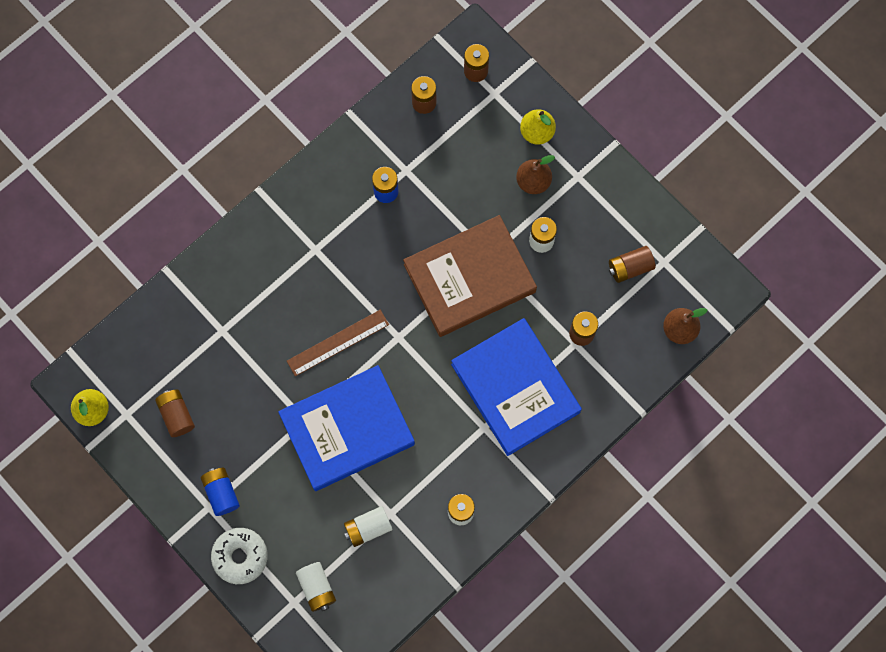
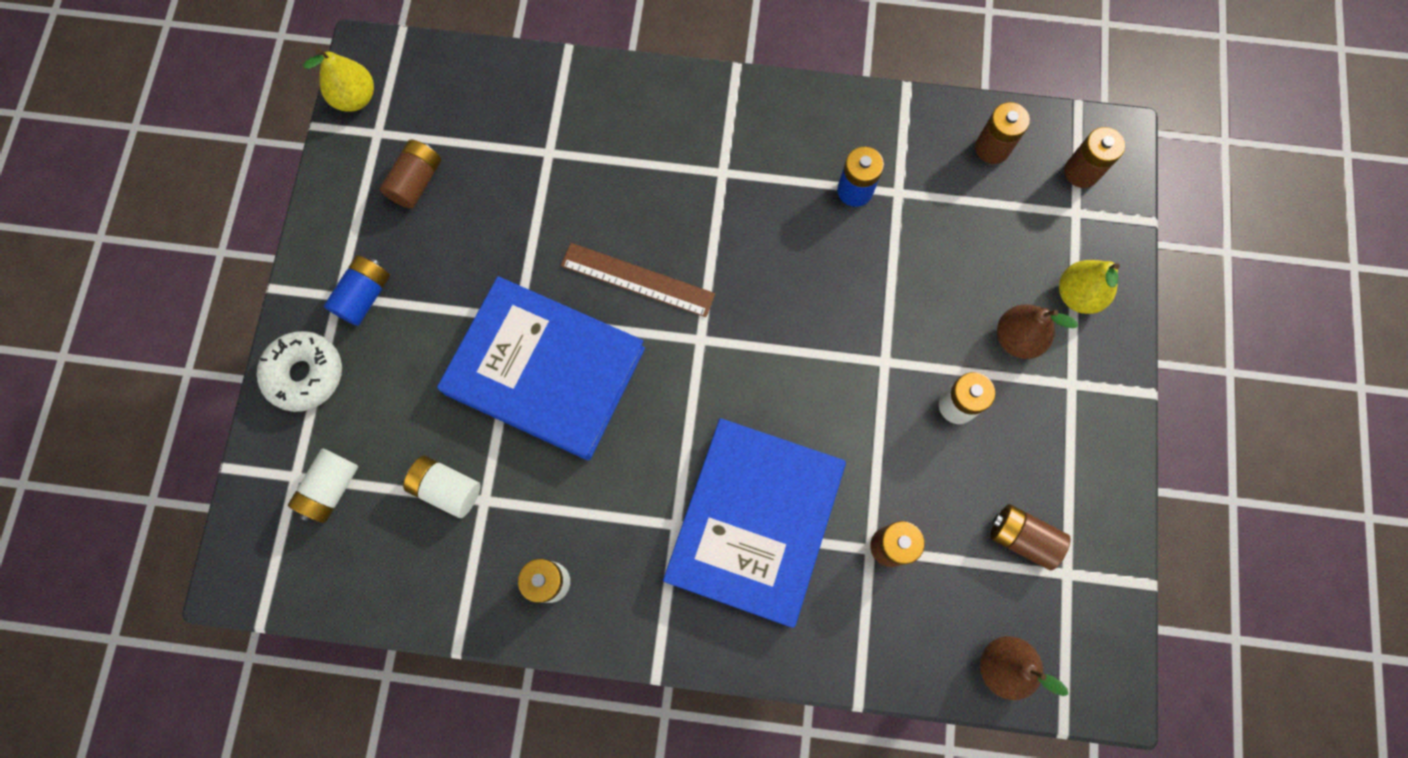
camera: 50 degrees right, 0 degrees up
(469, 278) = (838, 361): brown book -> none

